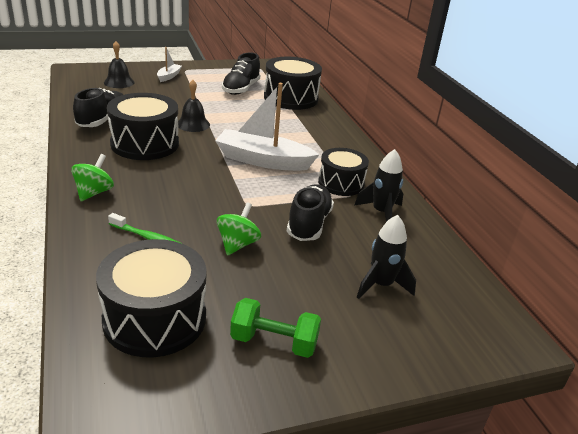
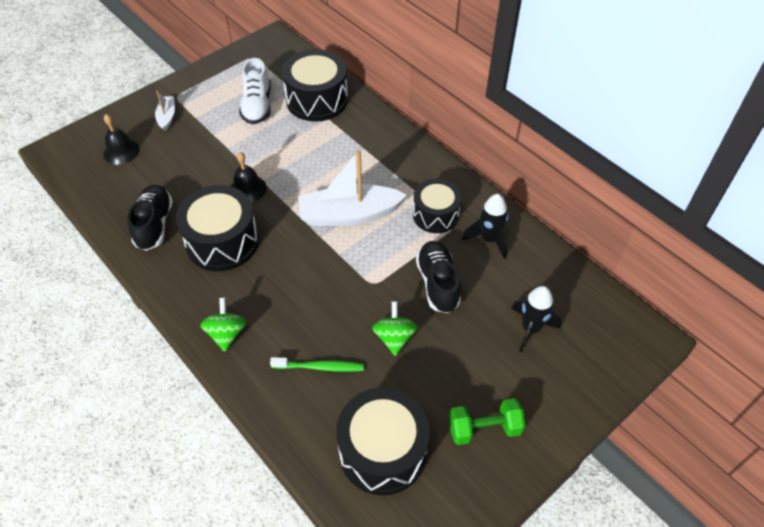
camera: 20 degrees left, 20 degrees up
(241, 89) = (257, 106): black shoe -> white shoe

